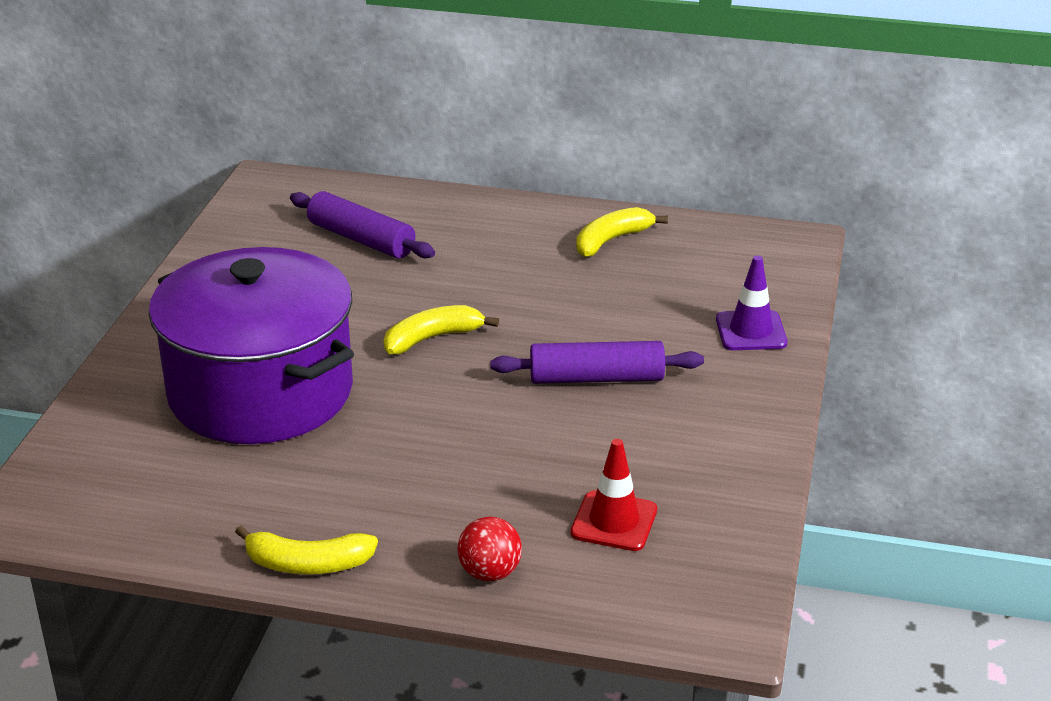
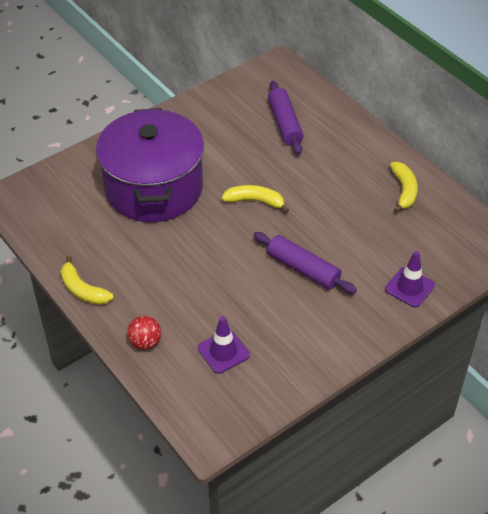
camera: 40 degrees right, 15 degrees up
(611, 240) = (404, 190): yellow banana -> yellow banana turned 90 degrees clockwise
(614, 521) = (223, 352): red traffic cone -> purple traffic cone

